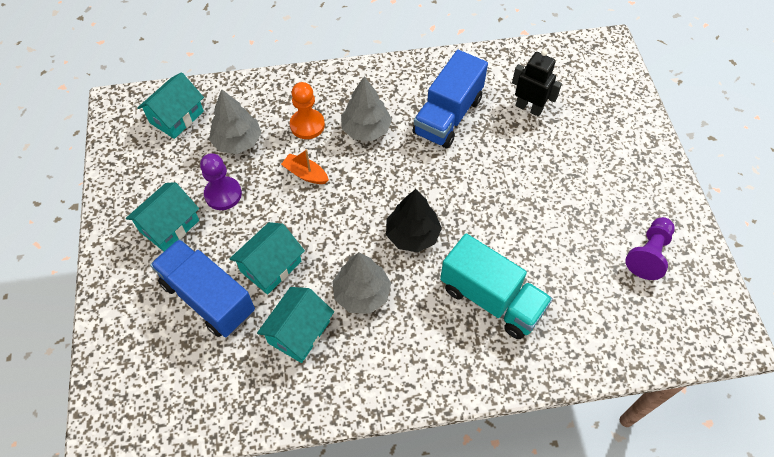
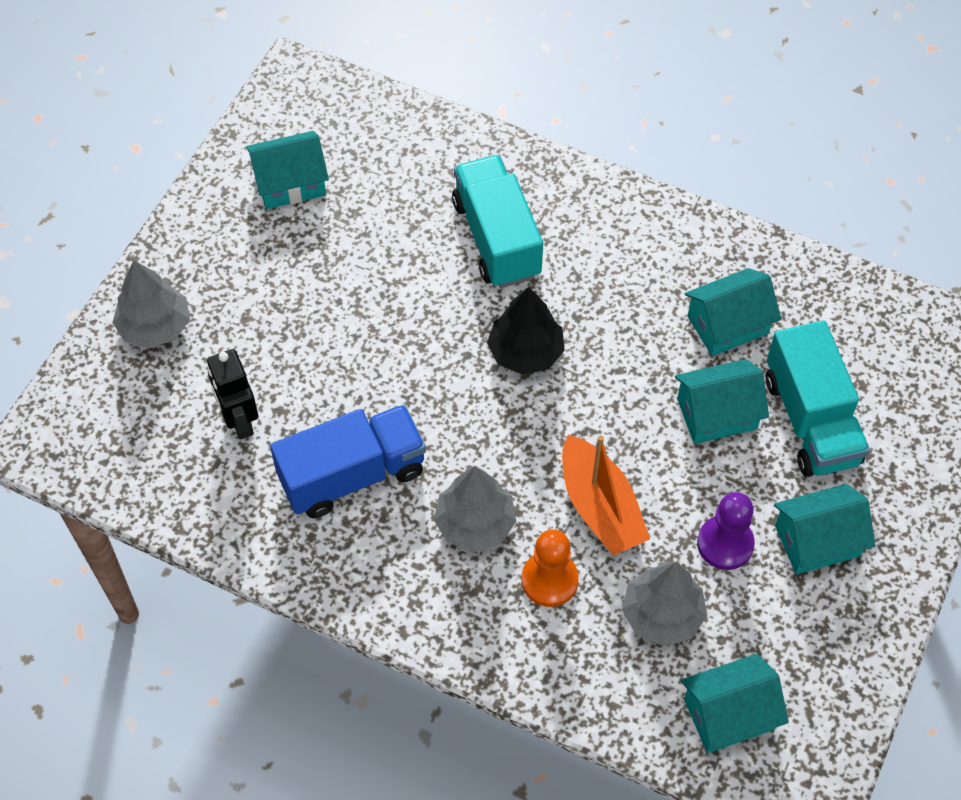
camera: 145 degrees left, 0 degrees up
(208, 298) = (811, 420): blue truck -> turquoise truck
(305, 174) = (600, 507): orange boat -> orange boat, size x1.74
(362, 293) = (631, 323): grey tree -> grey tree (155, 326)
(648, 254) = (290, 183): purple pawn -> turquoise house

